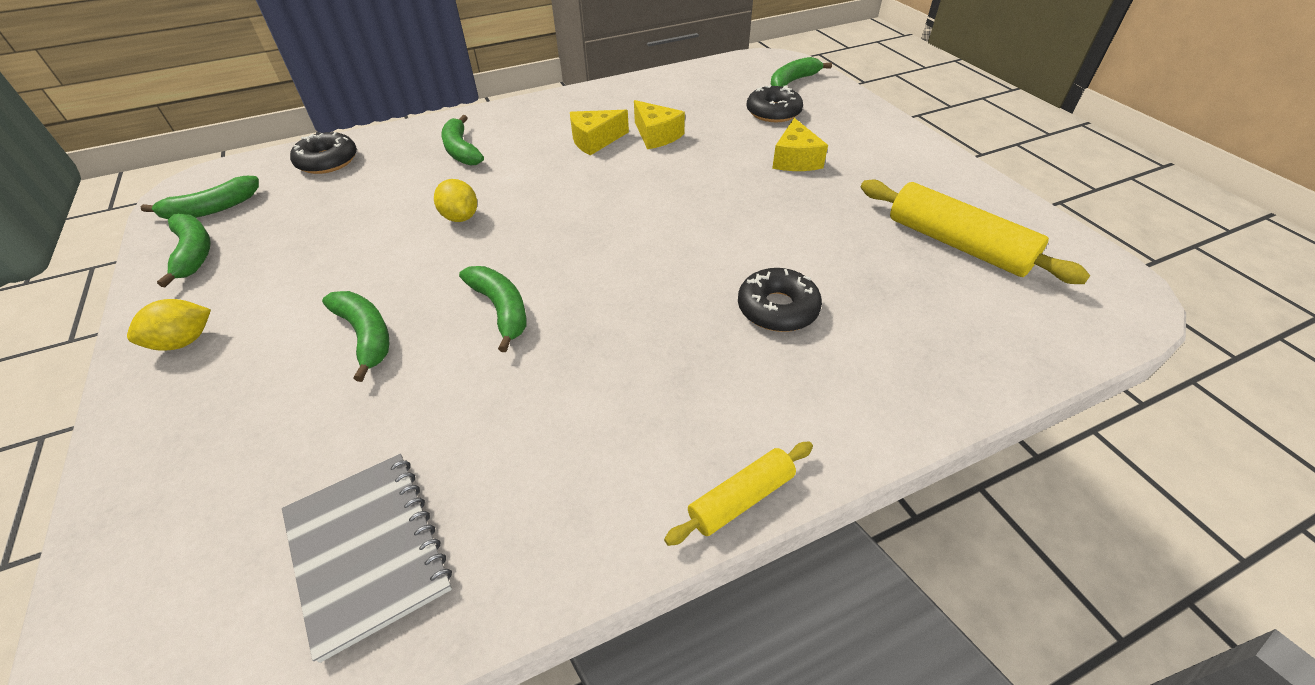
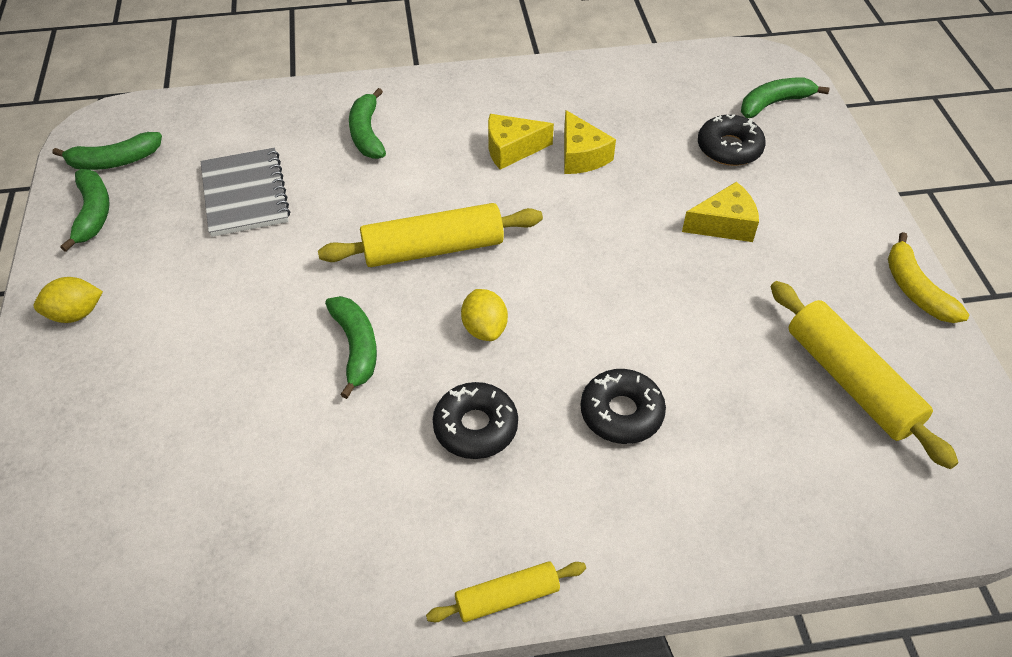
camera: 15 degrees right, 5 degrees up
(327, 161) = (231, 120): black donut -> black donut (475, 427)
(366, 335) = (229, 346): green banana -> none
(368, 550) = (194, 555): grey notebook -> grey notebook (245, 194)
(460, 217) = (345, 225): yellow lemon -> yellow lemon (484, 328)
(551, 219) = (433, 248): none -> yellow rolling pin
(795, 159) = (724, 224): yellow cheese -> yellow cheese turned 120 degrees counterclockwise
(967, 174) = (915, 290): none -> yellow banana

